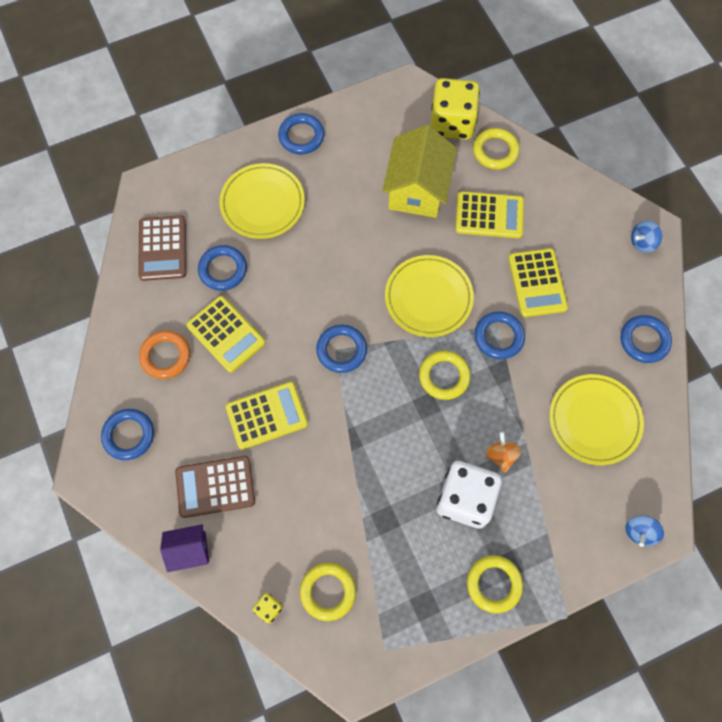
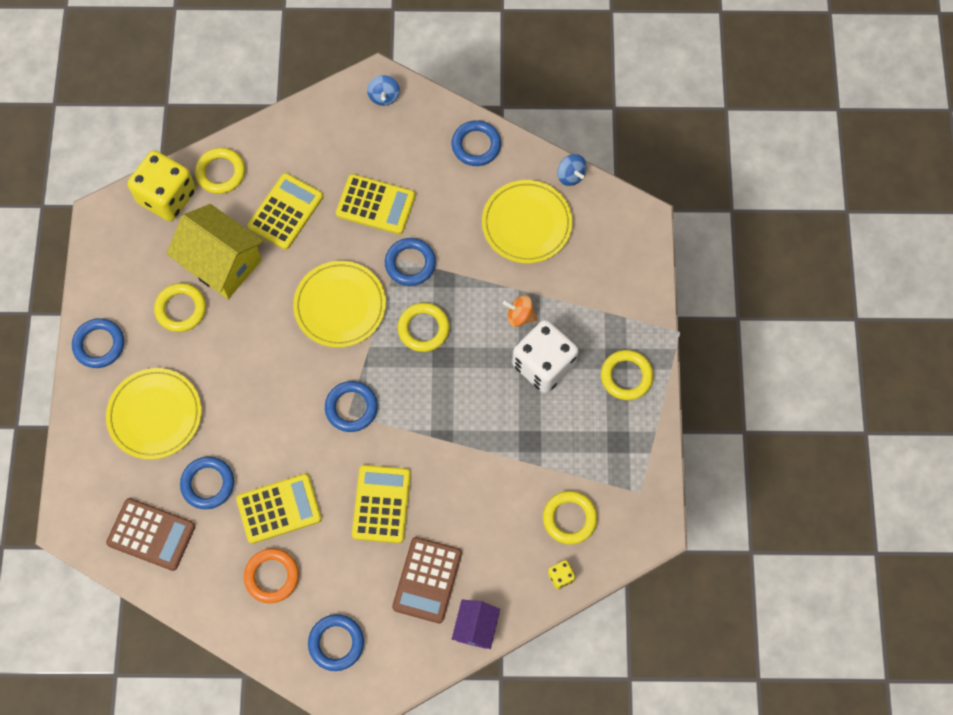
camera: 65 degrees left, 0 degrees up
(361, 179) = (181, 309): none -> yellow ring
(639, 532) = (637, 238): blue spinning top -> blue spinning top (570, 175)

